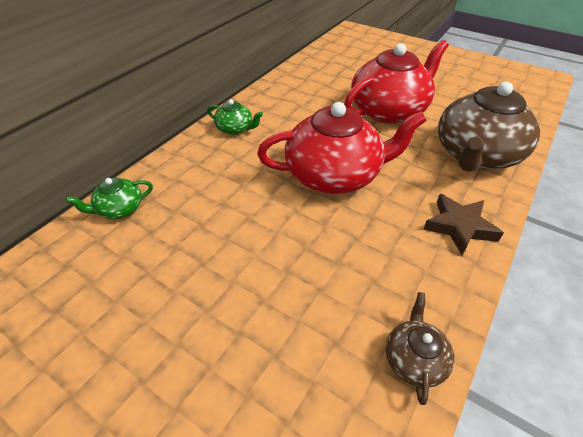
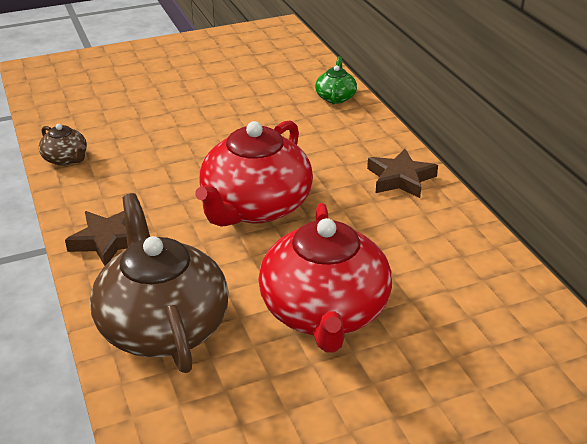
camera: 125 degrees right, 10 degrees down
(235, 128) = (400, 178): green teapot -> brown star

